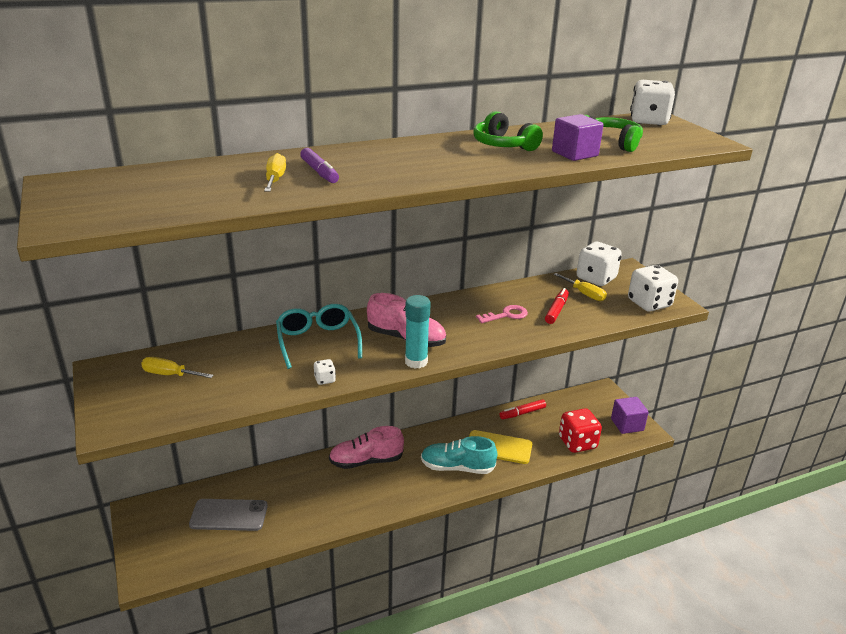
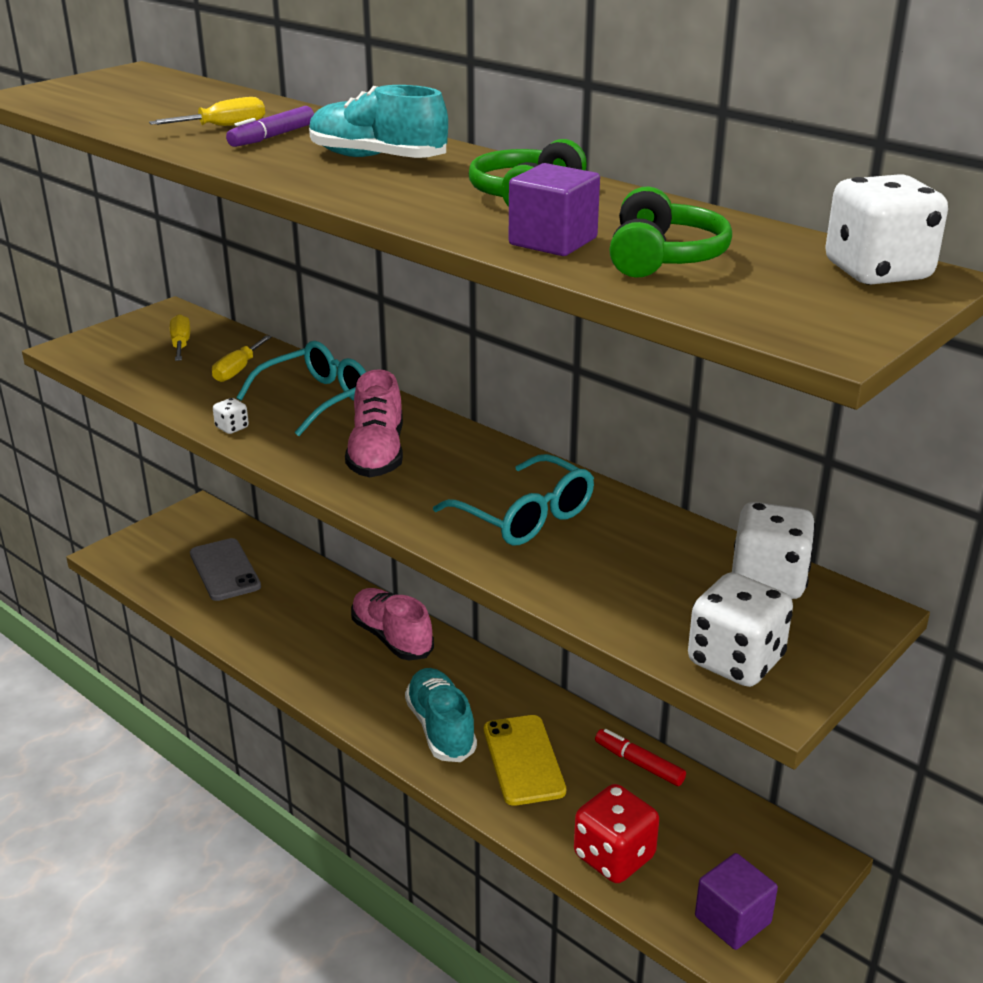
camera: 65 degrees right, 0 degrees up
(401, 158) = (377, 158): none -> turquoise shoe
(416, 361) = (322, 476): turquoise glue stick -> none
(506, 315) = (525, 517): pink key -> turquoise glasses
(556, 310) = (592, 560): red marker -> none
(584, 294) = (688, 578): yellow screwdriver -> yellow screwdriver (238, 370)

